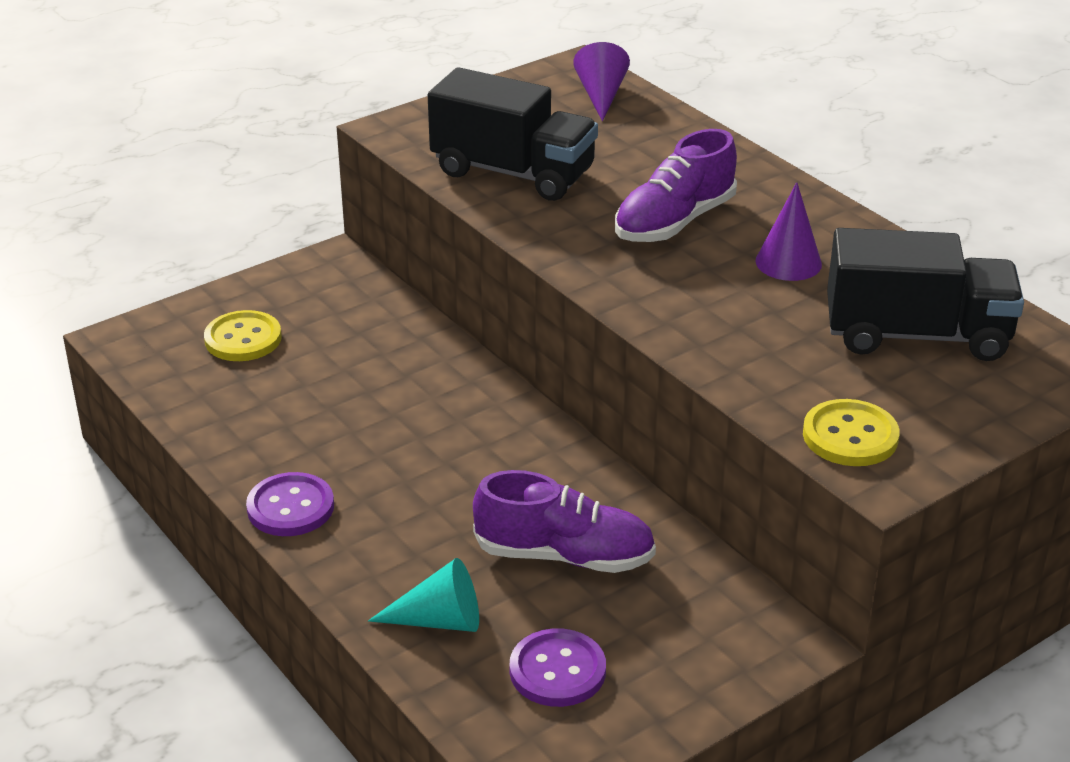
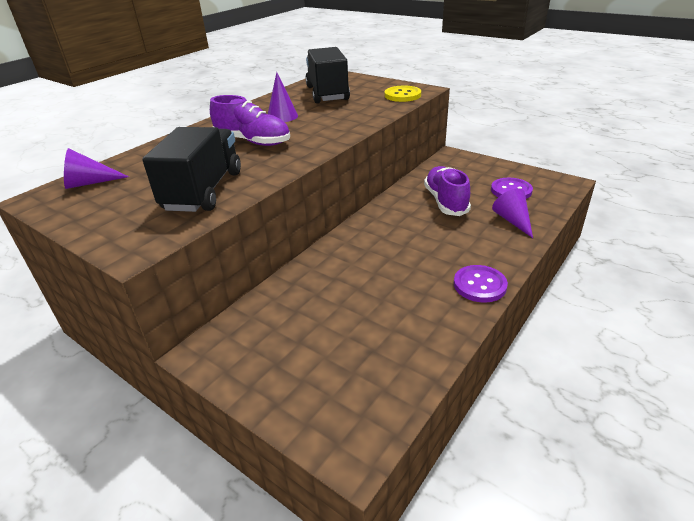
camera: 105 degrees left, 0 degrees up
(243, 339) = (324, 367): yellow button -> none
(439, 620) = (513, 220): turquoise cone -> purple cone

